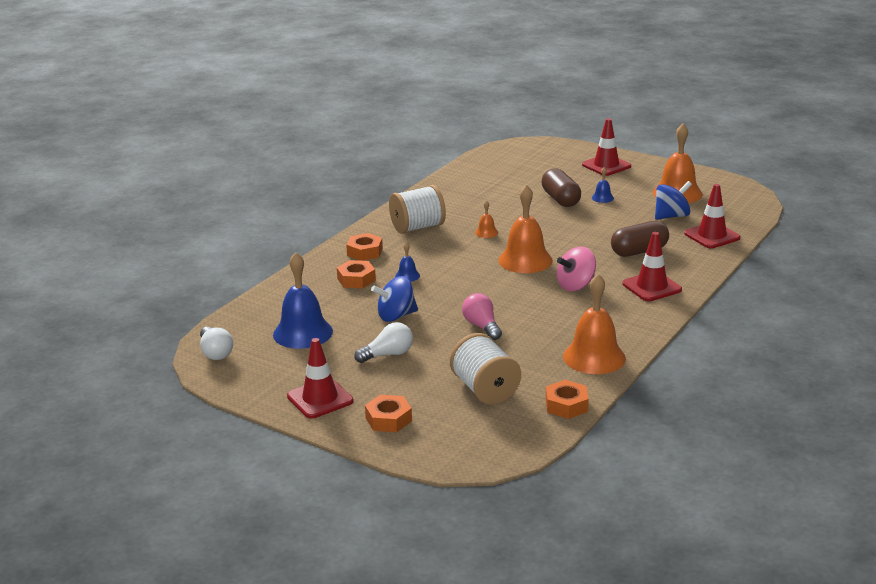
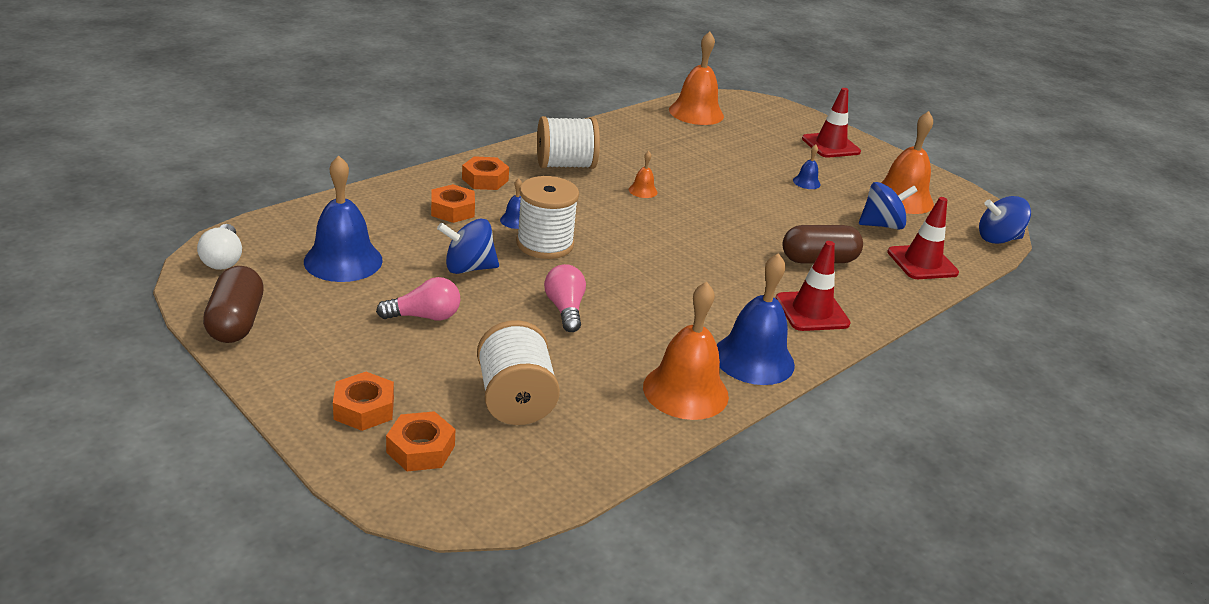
camera: 10 degrees right, 5 degrees up
(320, 399) = (299, 355): red traffic cone -> none
(388, 354) = (424, 316): white light bulb -> pink light bulb
(439, 287) = (545, 244): none -> white spool
(525, 260) = (670, 236): orange bell -> orange bell (696, 113)
(560, 199) = (754, 172): brown capsule -> brown capsule (236, 322)
(566, 405) = (609, 453): orange nut -> orange nut (420, 449)
(576, 286) = (714, 285): pink spinning top -> none
(628, 326) = (753, 359): none -> blue bell
(757, 206) = (998, 239): none -> blue spinning top

